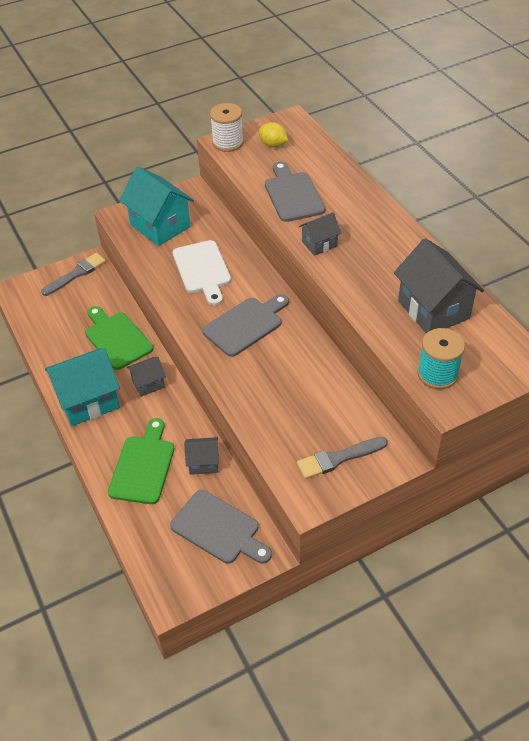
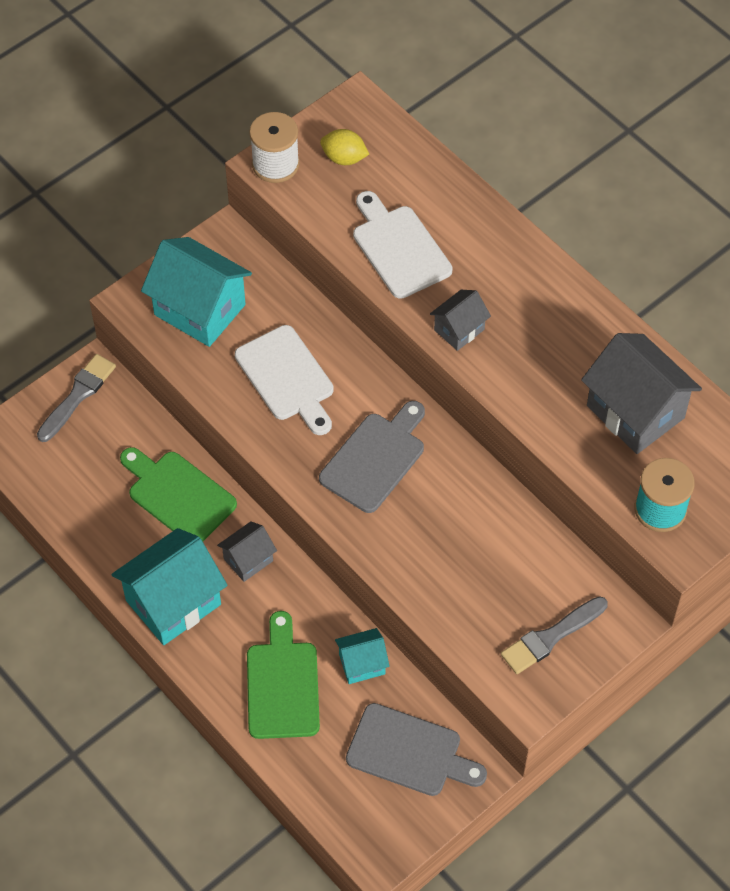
camera: 15 degrees left, 10 degrees up
(203, 463) = (362, 664): grey house -> turquoise house
(293, 194) = (399, 248): grey cutting board -> white cutting board

